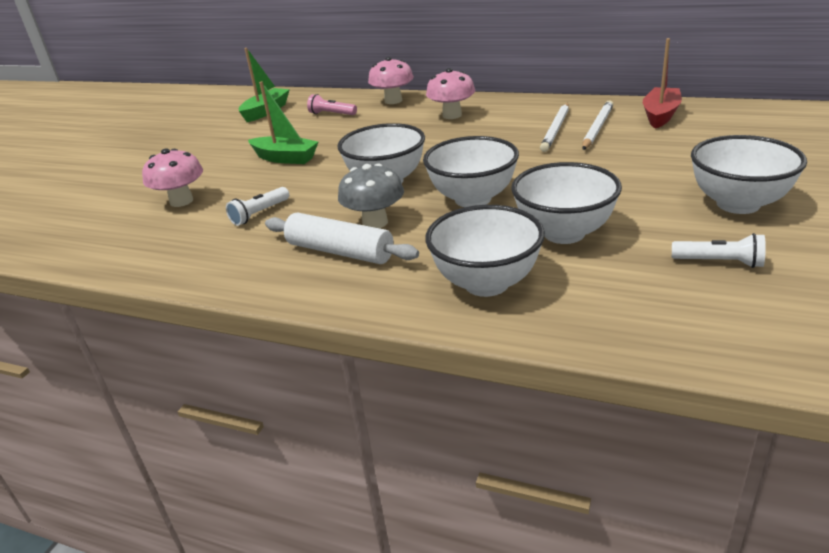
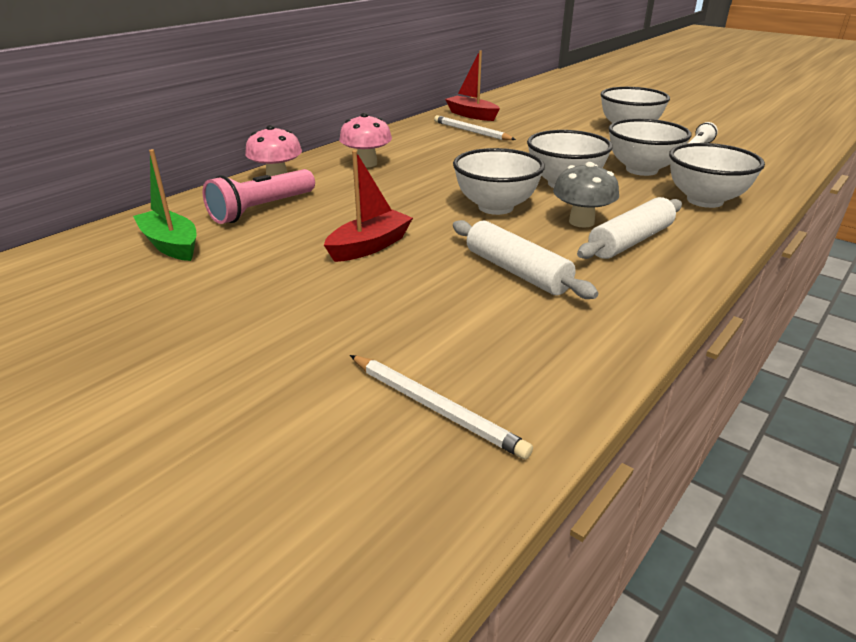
camera: 75 degrees left, 0 degrees up
(181, 201) = (430, 320): pink mushroom -> none
(259, 214) = (516, 272): white flashlight -> white rolling pin
(285, 158) = (369, 246): green boat -> red boat
(332, 114) = (262, 209): pink flashlight -> pink flashlight, size x1.73
(555, 129) = (456, 141): white pencil -> white pencil (435, 408)

